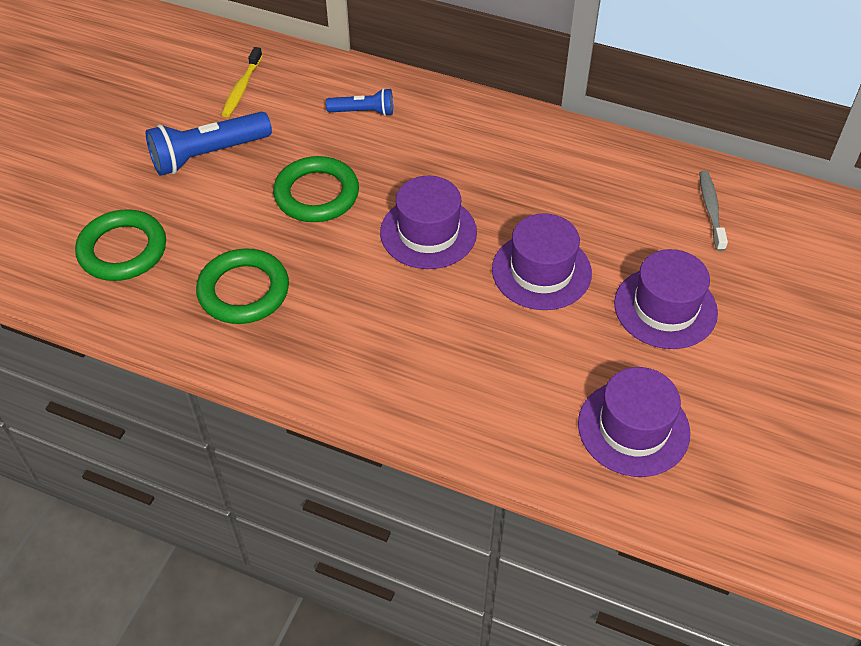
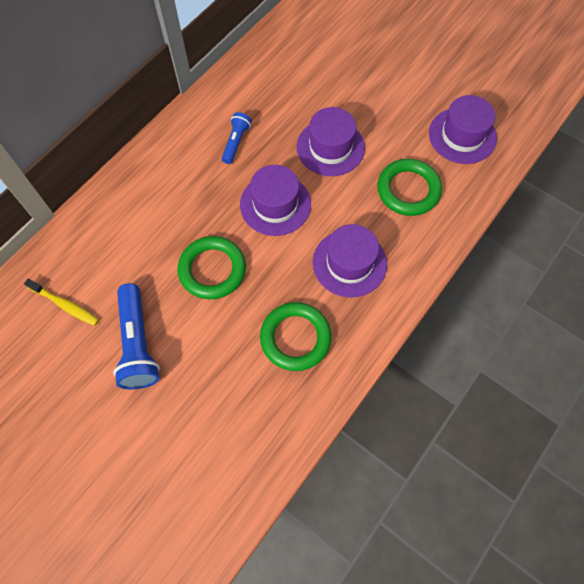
camera: 75 degrees left, 15 degrees up
(123, 250) = (225, 425): green ring -> green ring (408, 190)
(363, 112) = (133, 219): blue flashlight -> blue flashlight (236, 142)
(665, 308) = (378, 92): purple hat -> purple hat (349, 263)
(711, 210) = (306, 43): grey toothbrush -> none

